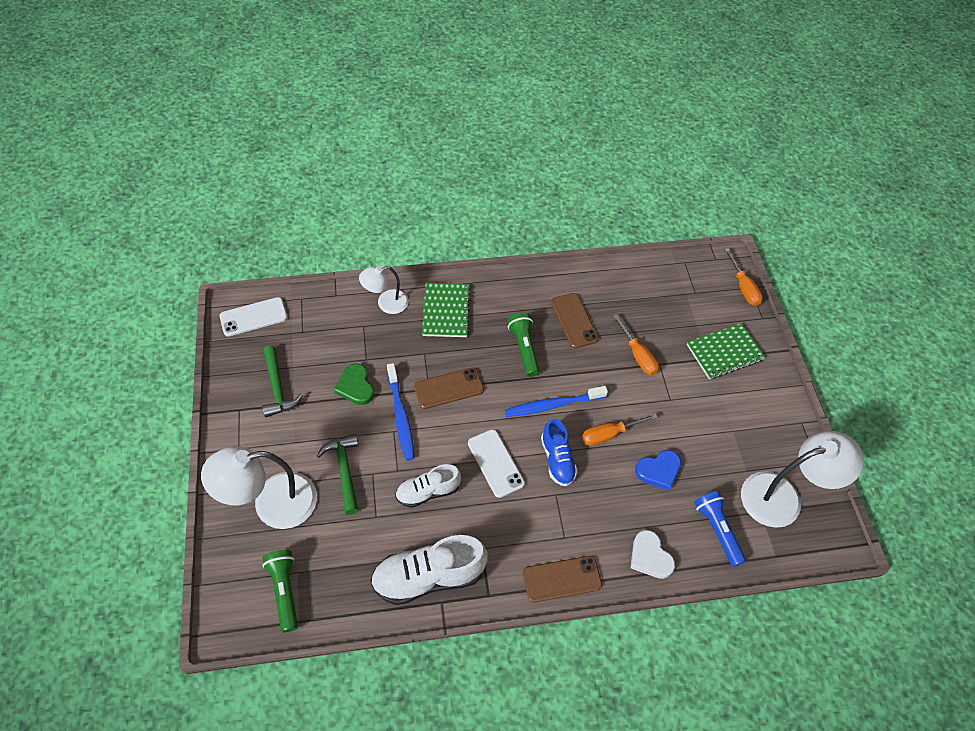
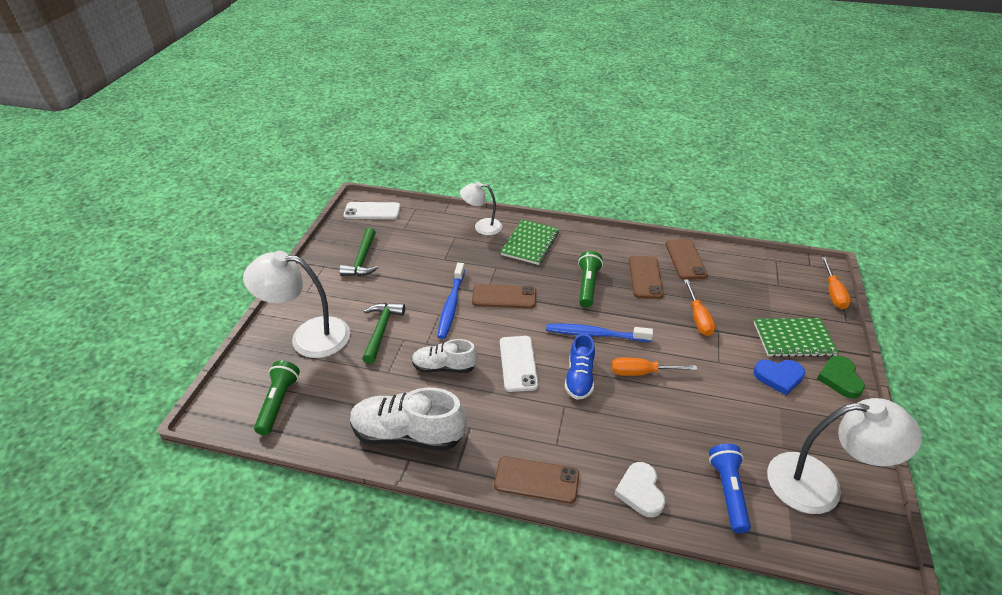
camera: 25 degrees right, 15 degrees down
(355, 387) = (425, 275): green heart -> green heart (840, 379)
(603, 286) = (685, 259): none -> brown phone
(658, 470) = (681, 418): blue heart -> blue heart (778, 377)

